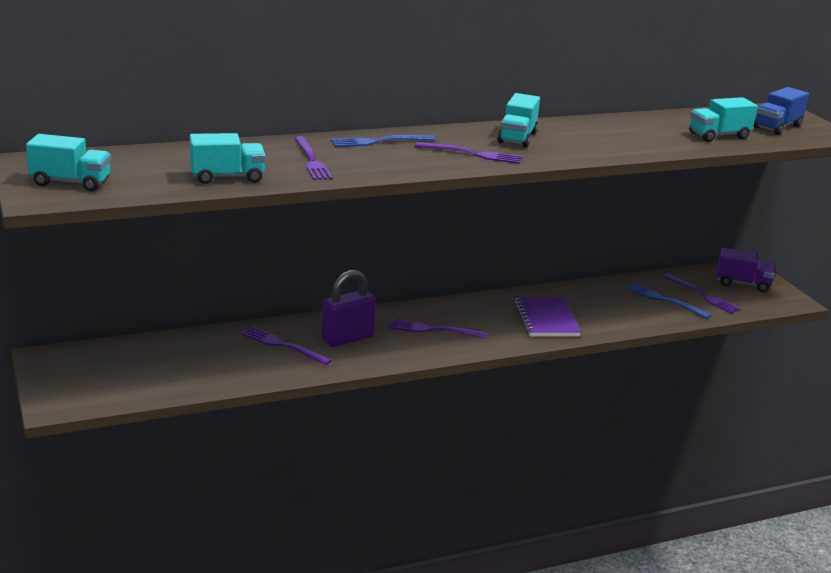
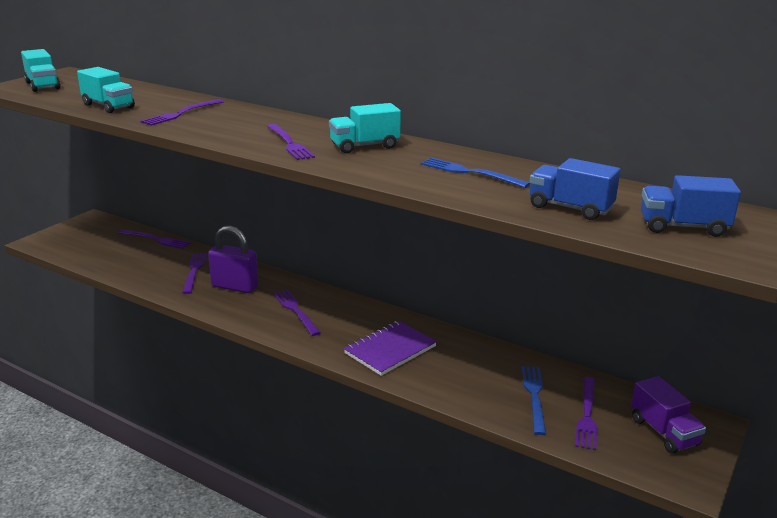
camera: 55 degrees right, 0 degrees up
(172, 341) = (156, 240): none -> purple fork
(379, 141) = (260, 118): blue fork -> blue fork (470, 172)
(718, 136) = (570, 208): turquoise truck -> blue truck

